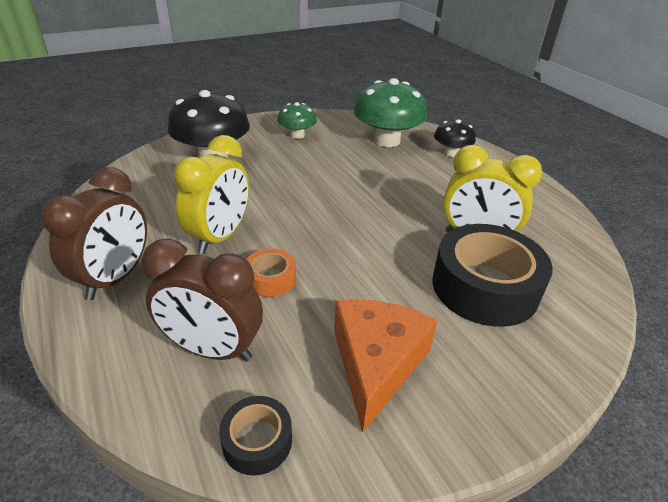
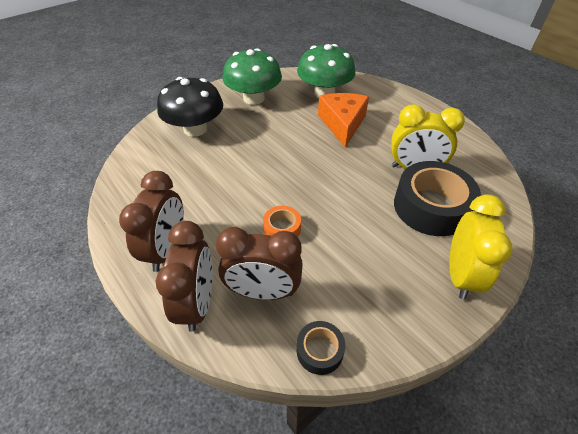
camera: 10 degrees left, 10 degrees up
(122, 347) = (197, 303): none -> brown clock
(220, 237) = (230, 200): yellow clock -> yellow clock (460, 275)
(297, 135) = (254, 98): green mushroom -> green mushroom, size x1.82
(376, 364) = (377, 279): orange cheese -> orange cheese (342, 124)
(451, 153) = (375, 97): black mushroom -> none

